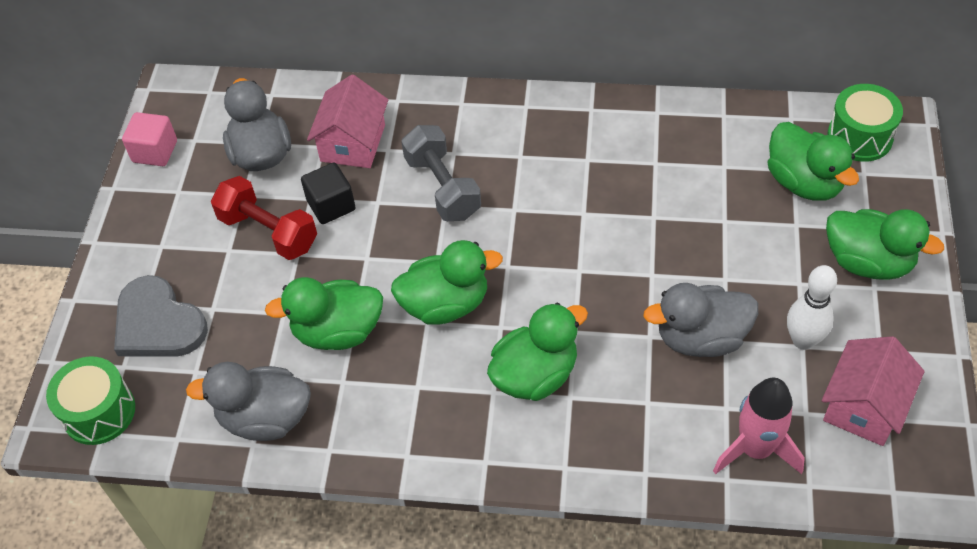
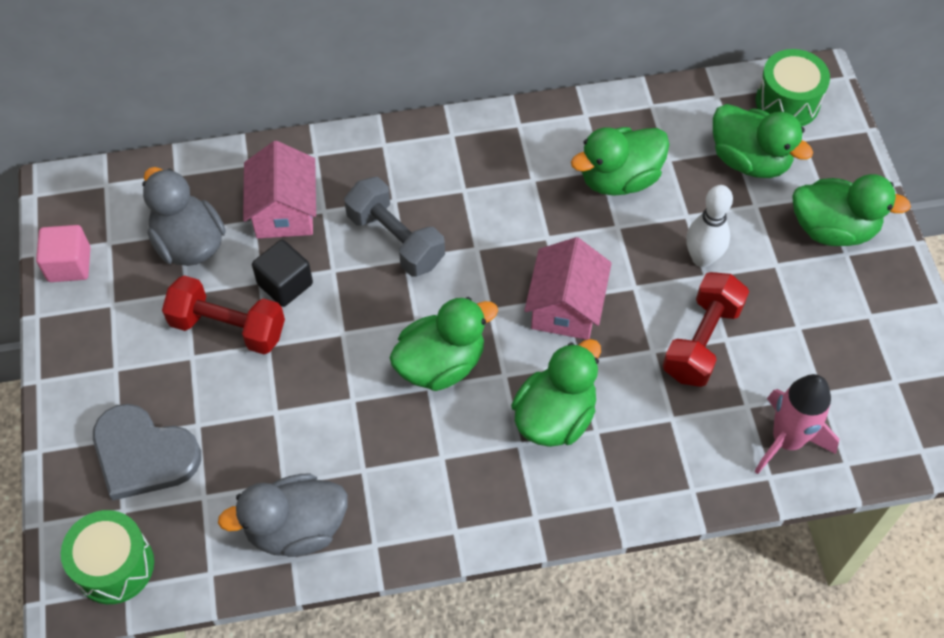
camera: 20 degrees left, 5 degrees up
(337, 331) = (339, 418): green duck -> green duck (619, 179)
(701, 338) = (701, 341): grey duck -> red dumbbell
(803, 340) = (797, 321): white bowling pin -> white bowling pin (702, 258)
(864, 406) = (871, 373): pink house -> pink house (565, 307)

